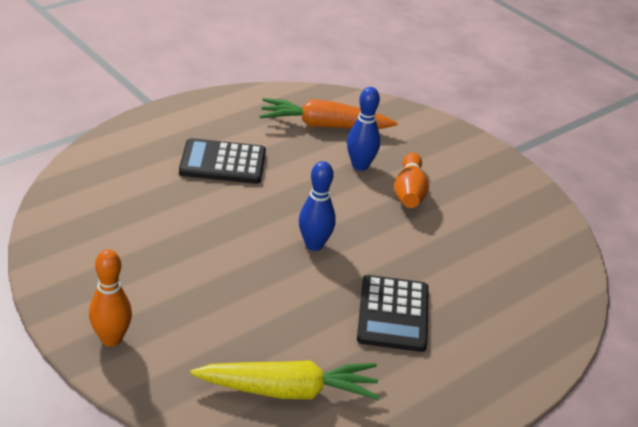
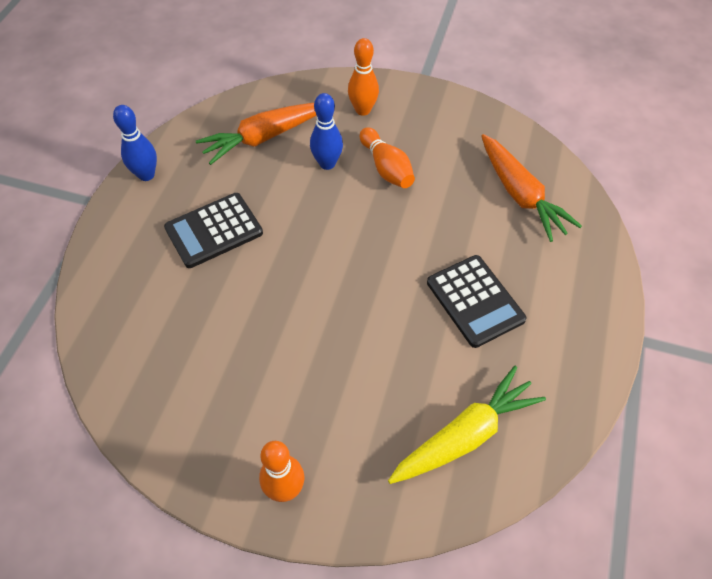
camera: 30 degrees left, 20 degrees up
(314, 245) = (360, 271): blue bowling pin -> blue bowling pin (146, 175)
(430, 146) = (363, 110): none -> orange bowling pin
(516, 268) = (520, 195): none -> orange carrot

